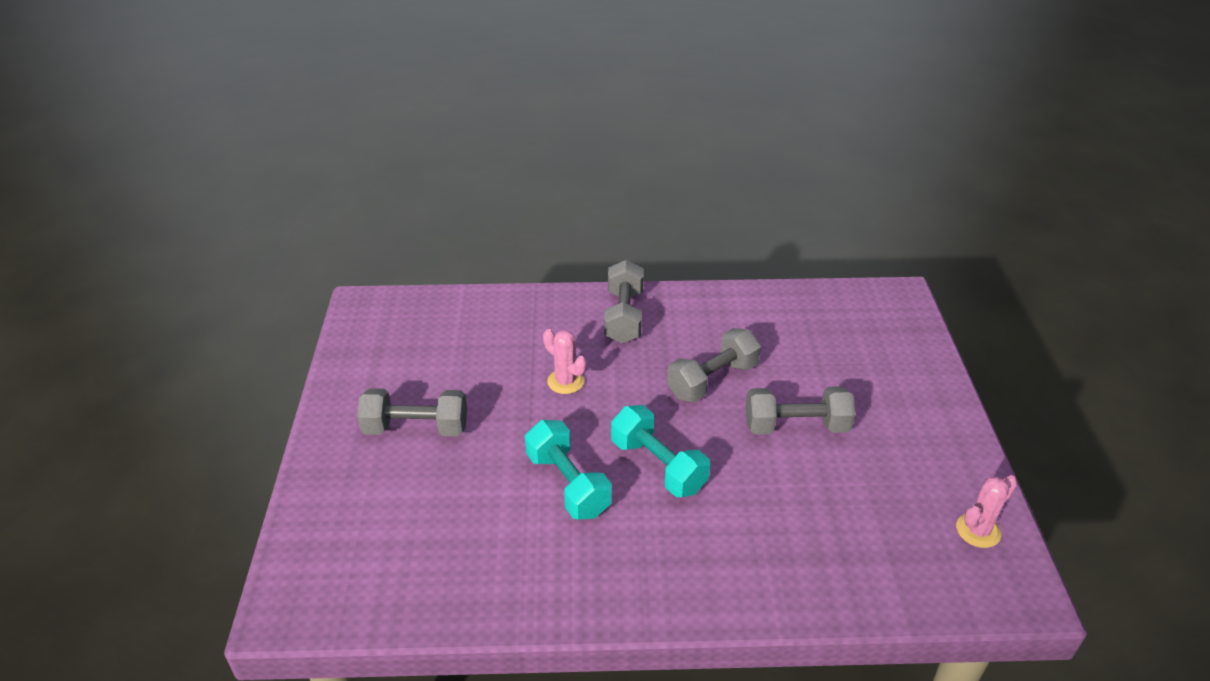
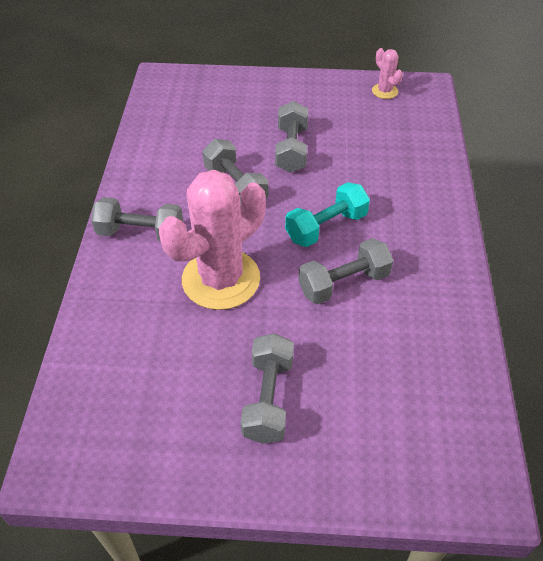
camera: 85 degrees left, 10 degrees up
(565, 381) = (221, 279): pink cactus -> pink cactus, size x2.30
(568, 484) = (343, 283): turquoise dumbbell -> grey dumbbell

